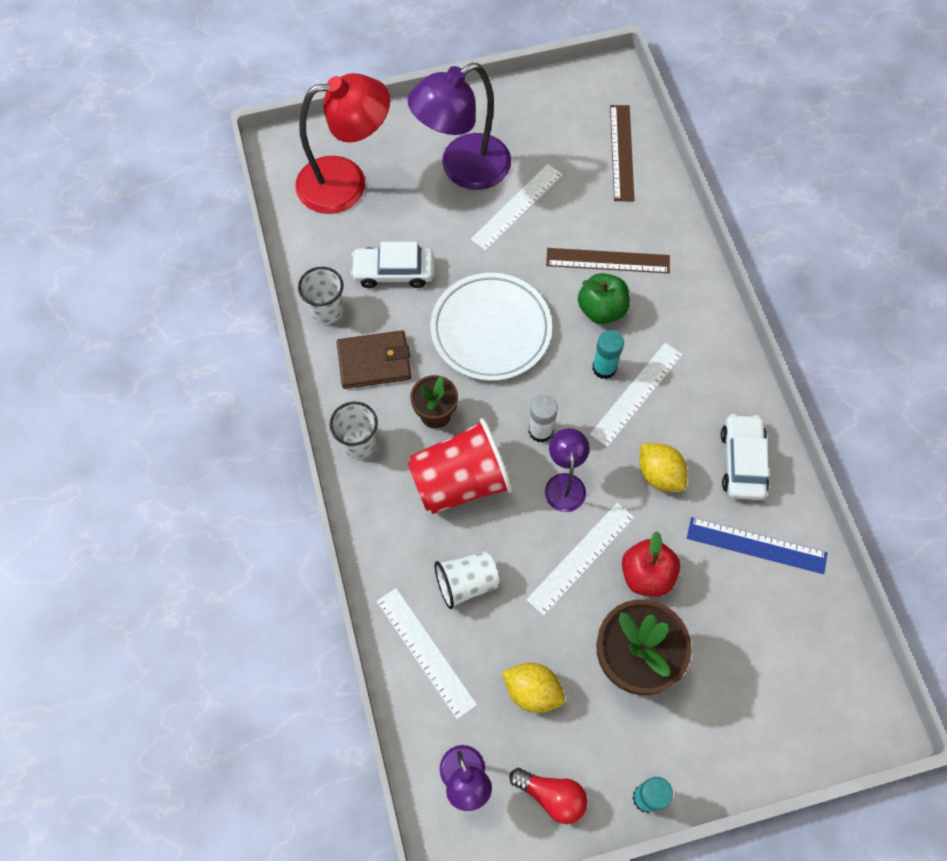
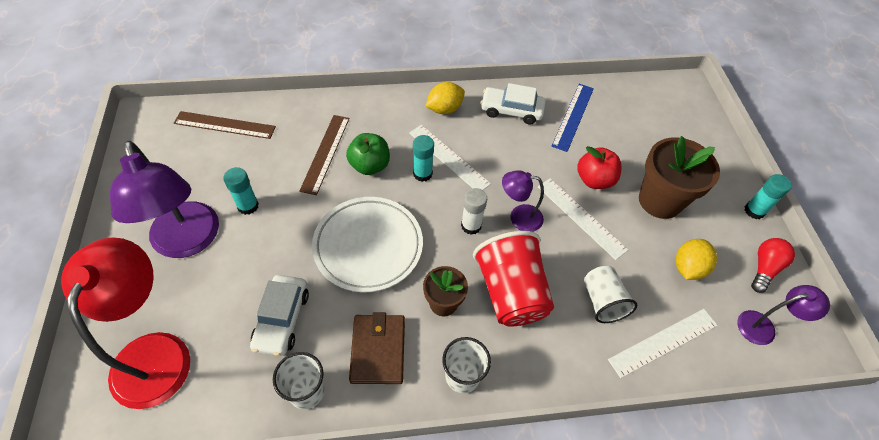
camera: 85 degrees left, 10 degrees down
(517, 206) = (248, 206): white ruler -> turquoise glue stick
(659, 474) = (517, 157): yellow lemon -> yellow lemon (444, 109)

